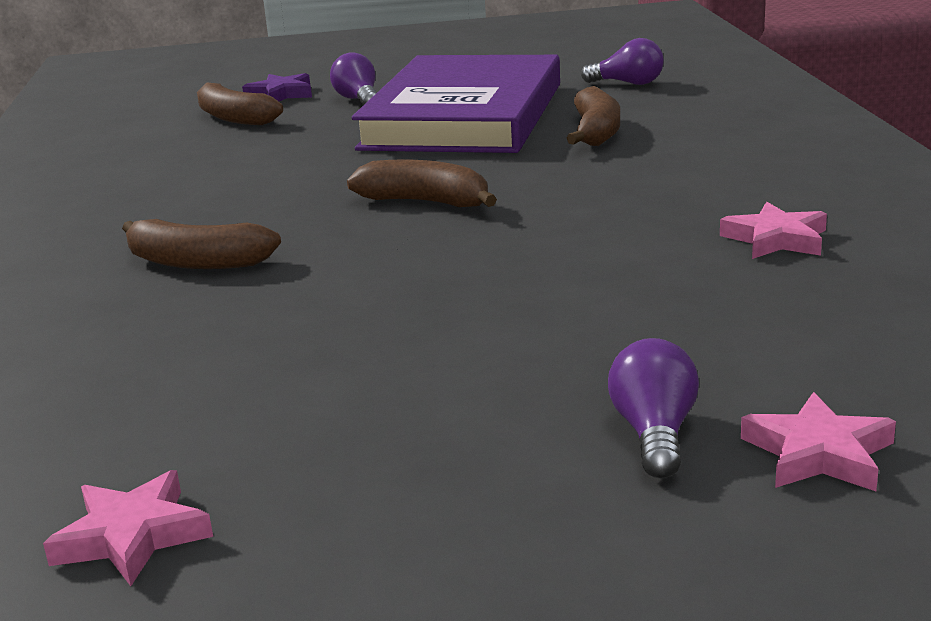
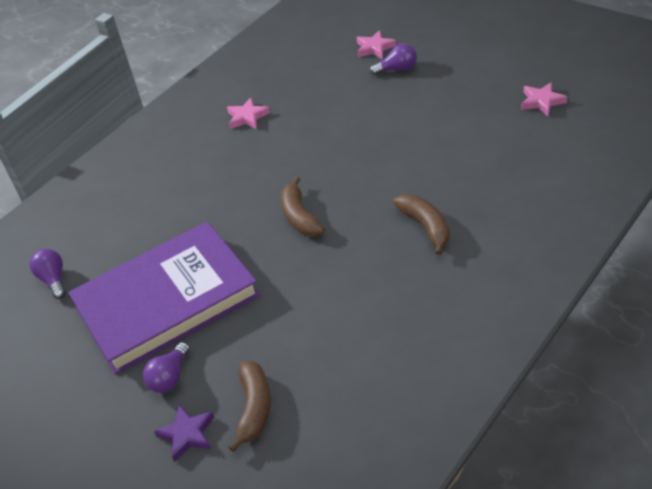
camera: 130 degrees left, 20 degrees up
(596, 132) = (158, 232): brown banana -> none
(654, 434) = (397, 69): purple light bulb -> purple light bulb turned 150 degrees counterclockwise

